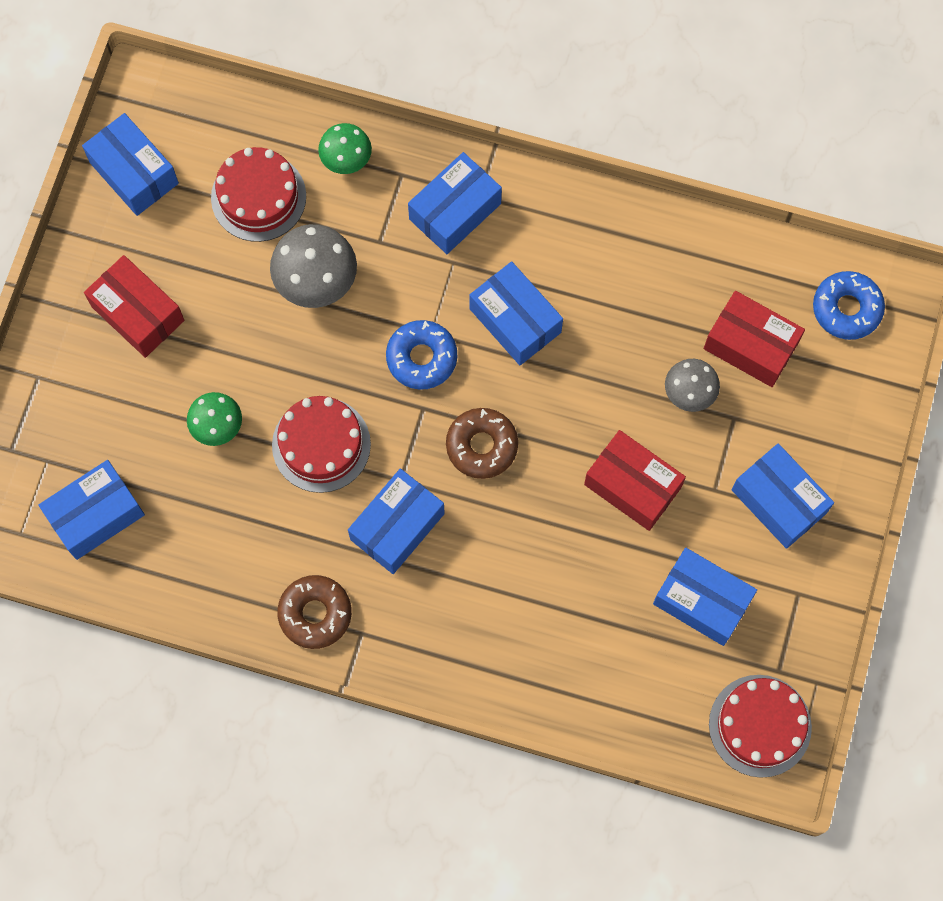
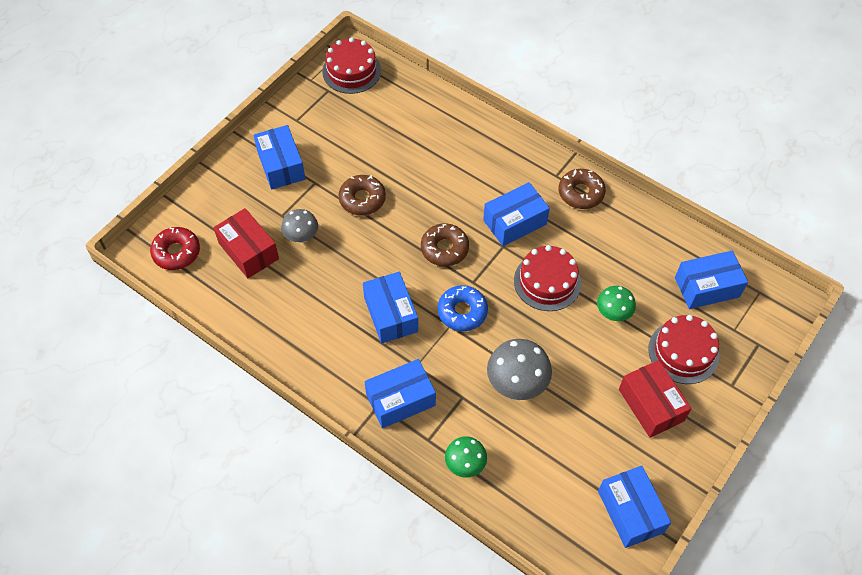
camera: 160 degrees left, 15 degrees down
(258, 197) = (539, 459): red cake -> red cake (683, 352)
(632, 486) = (362, 199): red box -> brown donut
(702, 601) = (352, 132): blue box -> none
(846, 309) = (176, 252): blue donut -> red donut

